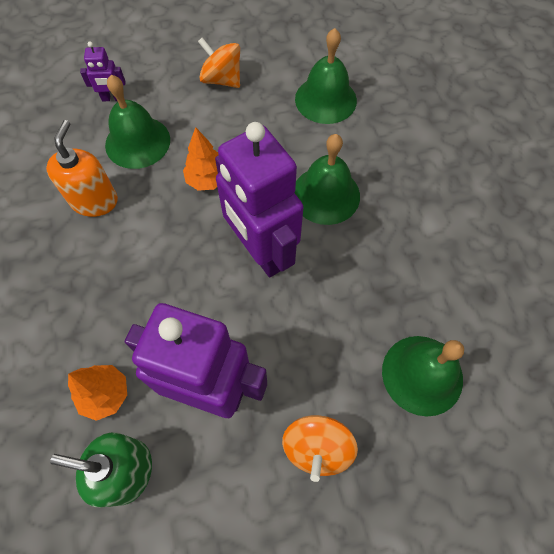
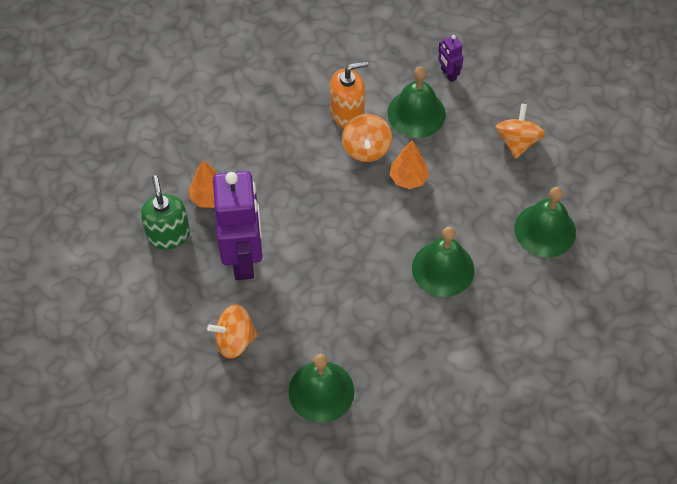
camera: 65 degrees right, 5 degrees down
(148, 202) = (366, 148): none -> orange spinning top
(261, 251) = (365, 244): purple robot -> none

